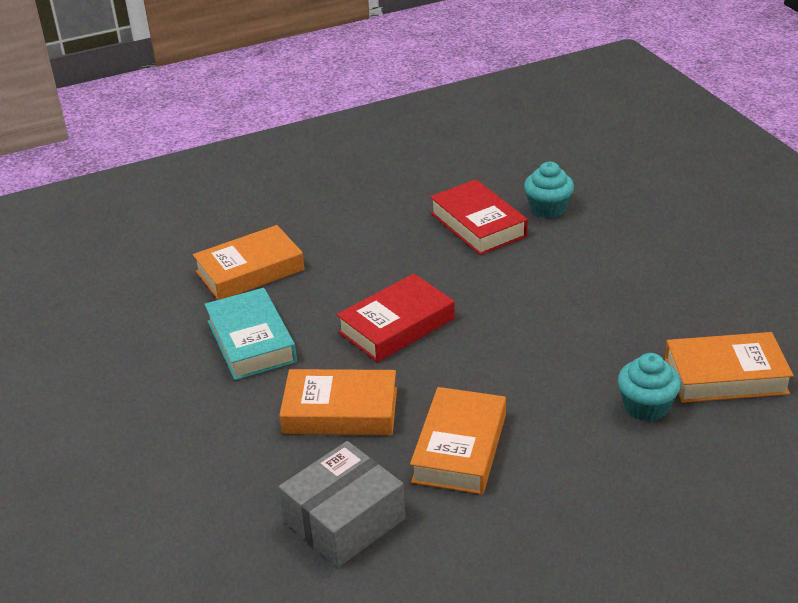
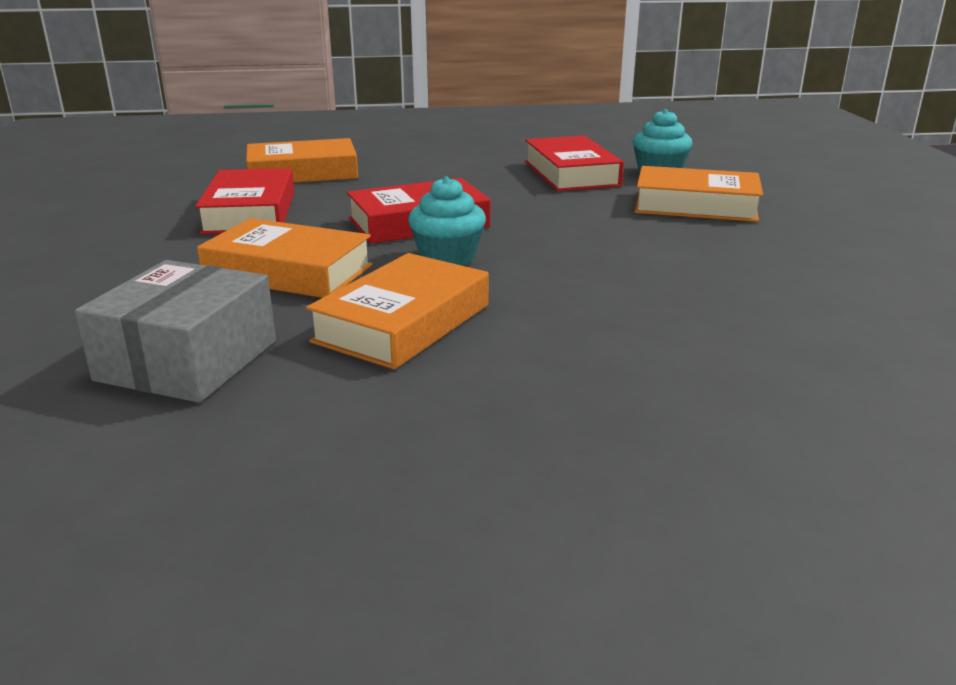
camera: 15 degrees right, 10 degrees down
(251, 341) = (250, 212): turquoise book -> red book
(344, 520) = (188, 360): grey box -> grey box turned 45 degrees counterclockwise
(646, 406) = (693, 327): turquoise cupcake -> turquoise cupcake (447, 258)
(725, 376) = (828, 318): orange book -> orange book (695, 205)

